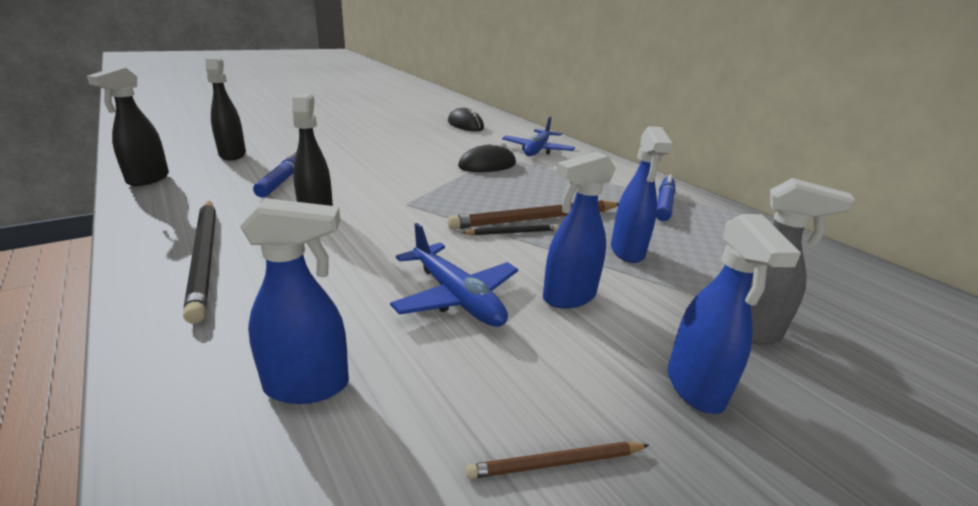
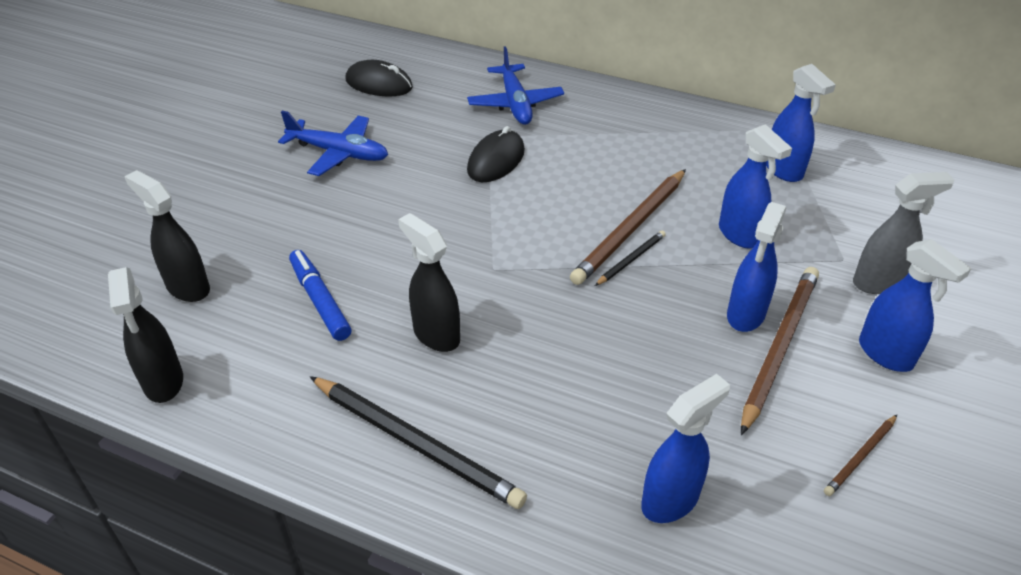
camera: 30 degrees left, 15 degrees up
(456, 296) = (670, 362): blue plane -> blue plane (338, 153)
(574, 330) = (779, 347): none -> brown pencil
(664, 204) = (713, 146): blue marker -> none
(717, 233) = (783, 170): none -> blue spray bottle

